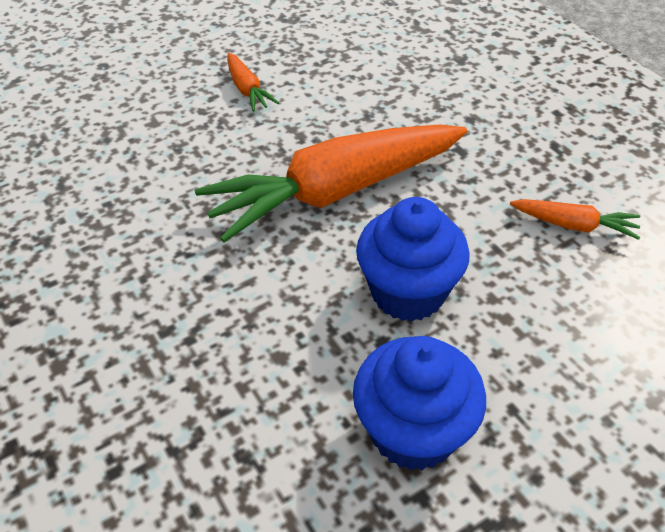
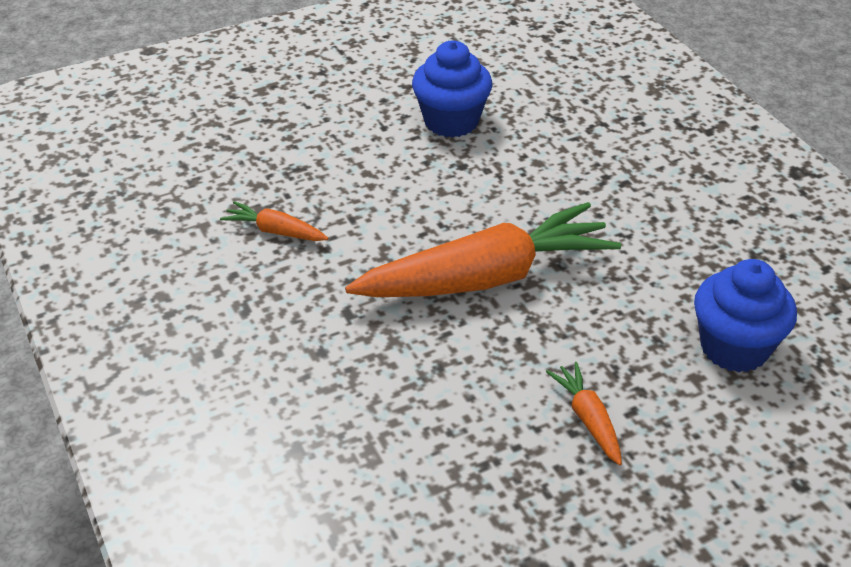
camera: 175 degrees left, 5 degrees down
(408, 292) = (436, 193): blue cupcake -> blue cupcake (734, 347)

